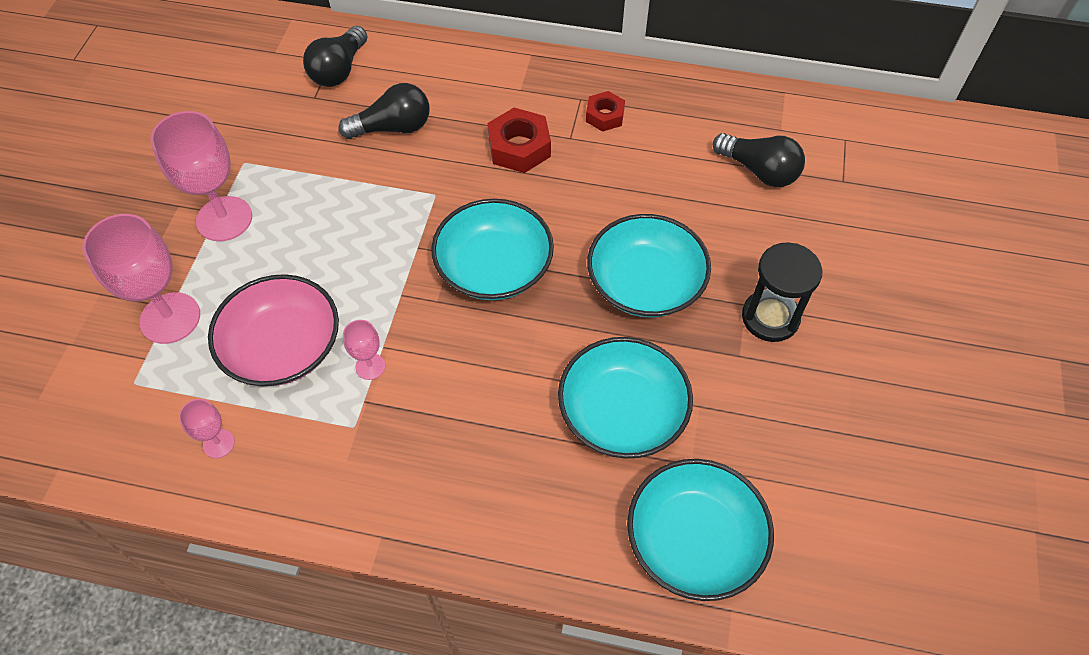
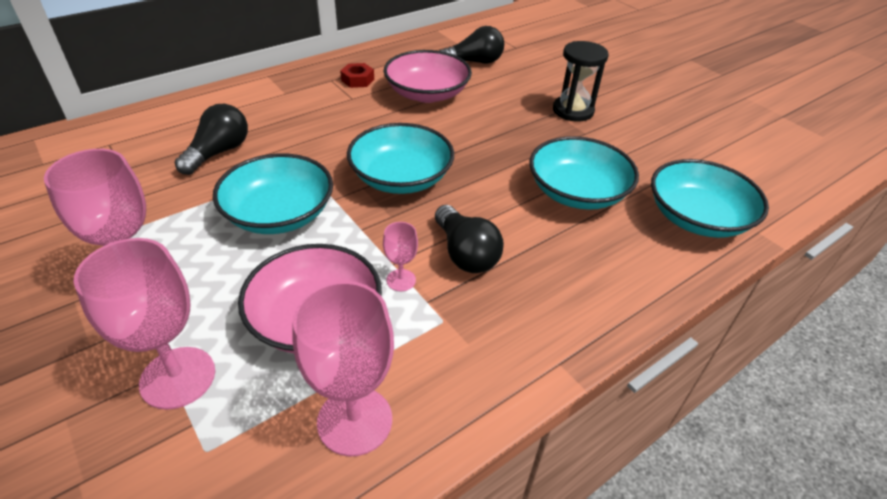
camera: 50 degrees left, 15 degrees down
(218, 443) = (355, 421): pink goblet -> pink goblet, size x2.05
(339, 70) = (124, 145): black light bulb -> black light bulb (465, 253)
(519, 147) = (327, 117): red nut -> none
(645, 283) = (495, 133): turquoise bowl -> turquoise bowl (279, 214)
(648, 182) = (427, 94): none -> pink bowl

